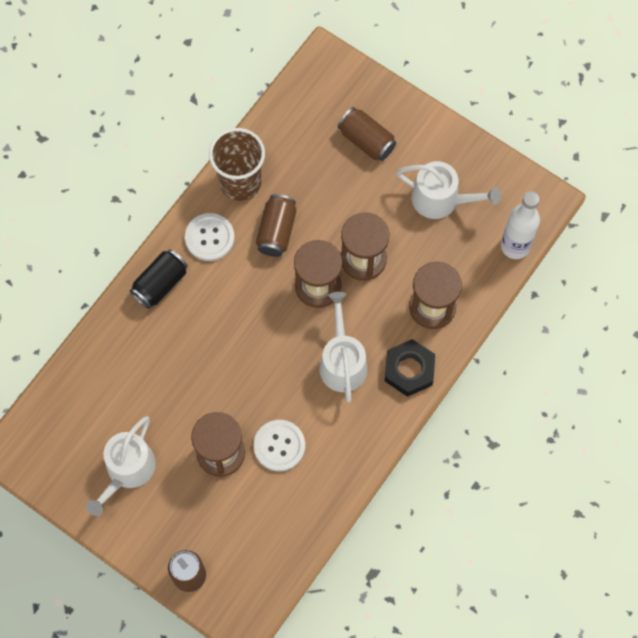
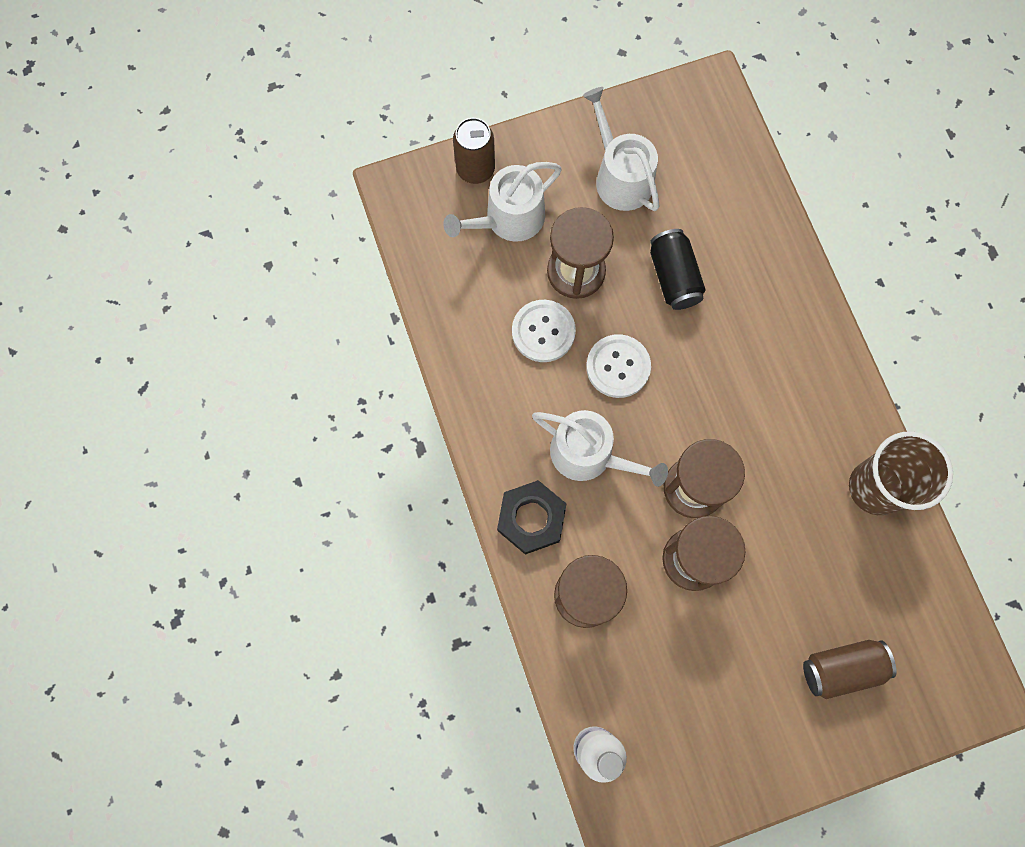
camera: 125 degrees right, 5 degrees up
(160, 284) = (804, 328): black can -> black can (673, 277)
(209, 238) = (826, 411): white button -> white button (618, 367)
(276, 231) = (789, 487): brown can -> none
(441, 199) = (709, 702): white watering can -> white watering can (509, 219)

